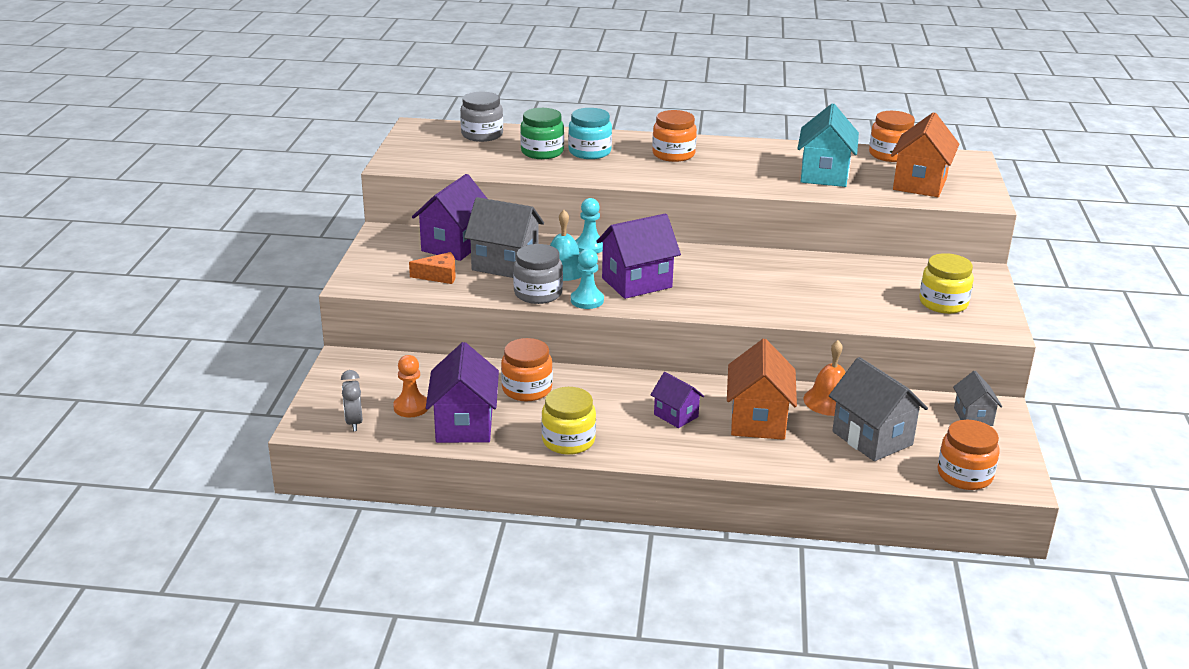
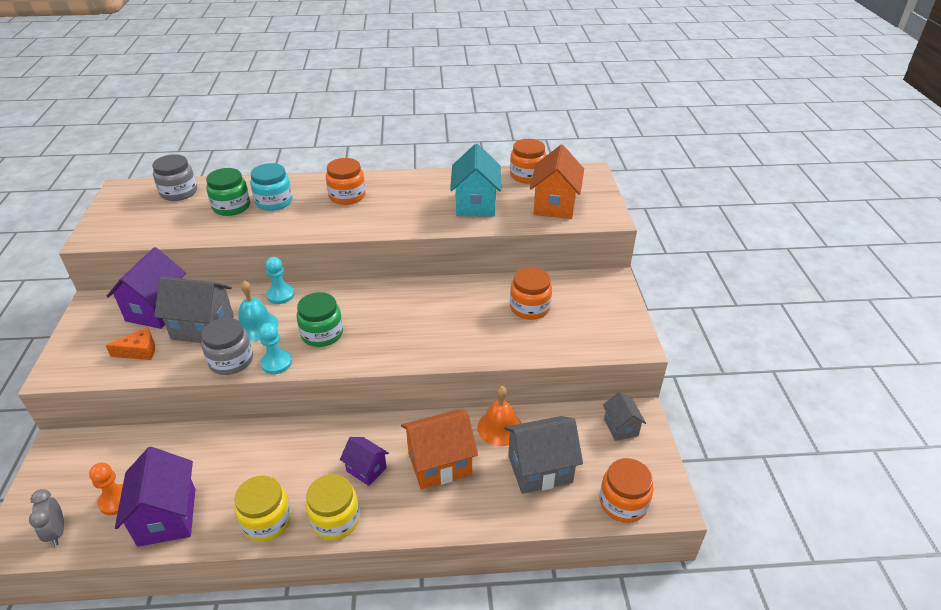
camera: 10 degrees left, 10 degrees up
(527, 389) = (229, 457): orange jar -> orange jar (529, 308)
(637, 283) = (322, 334): purple house -> green jar
(758, 421) = (439, 463): orange house -> orange house turned 75 degrees clockwise
(872, 438) = (540, 469): grey house -> grey house turned 60 degrees counterclockwise
(943, 303) = (585, 321): yellow jar -> yellow jar (335, 519)

